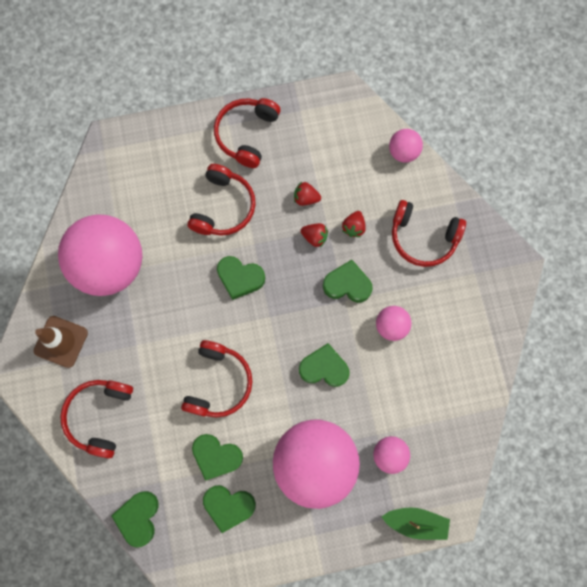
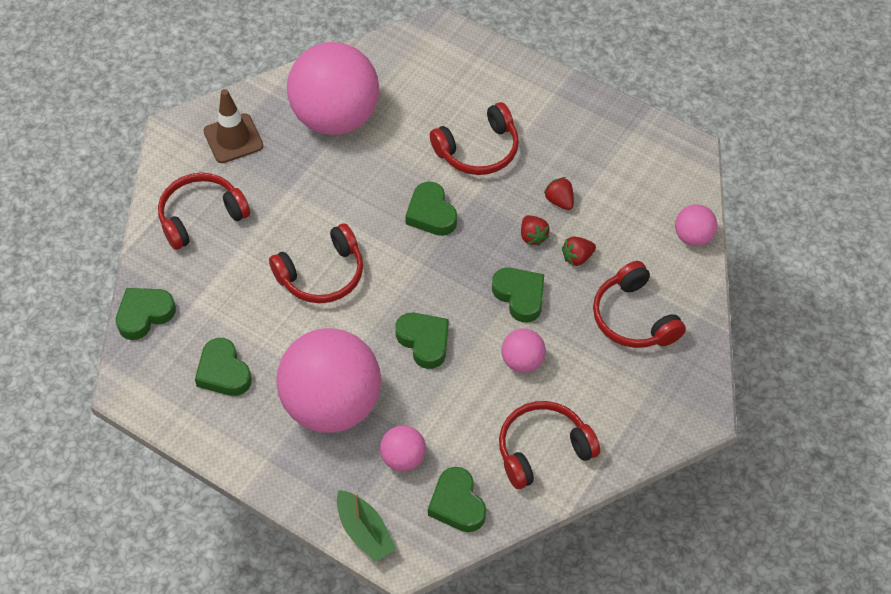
camera: 45 degrees right, 20 degrees down
(216, 456) = (257, 327): green heart -> green heart (457, 504)
(246, 134) = (562, 113): red headphones -> red headphones (542, 449)

